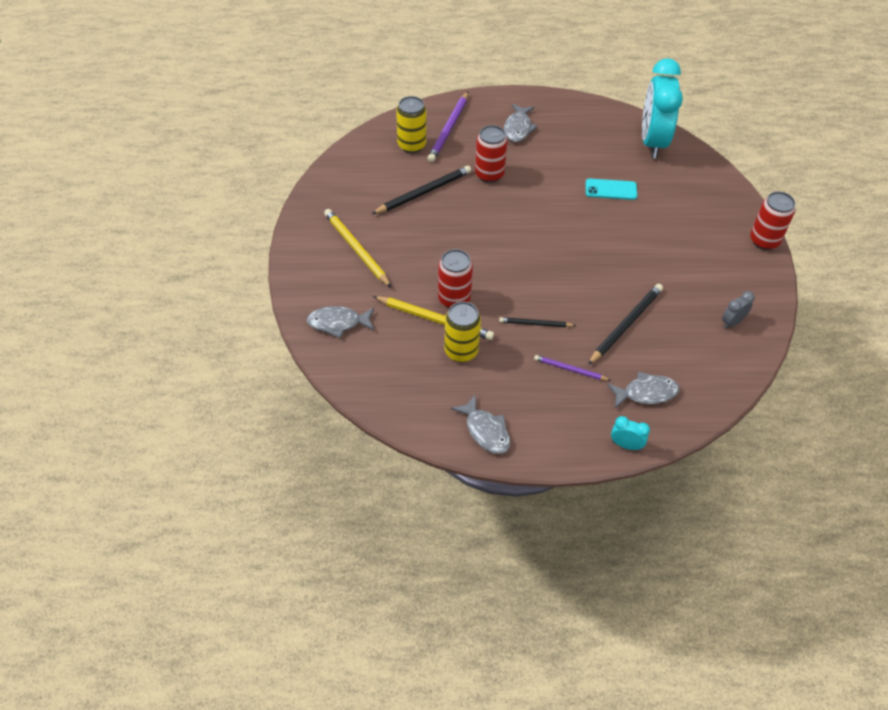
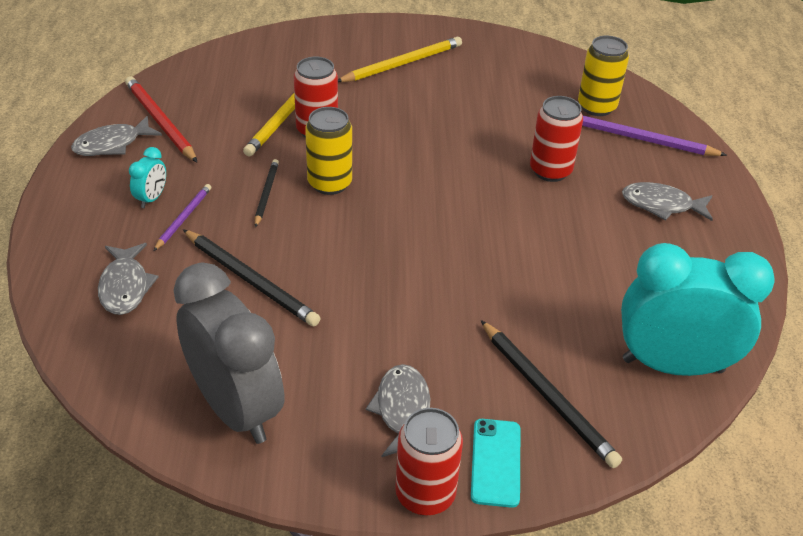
camera: 90 degrees right, 10 degrees down
(338, 323) = (290, 51): grey fish -> grey fish (402, 410)
(424, 192) = (506, 114): black pencil -> black pencil (547, 395)
(450, 402) = (160, 122): none -> red pencil
(461, 351) = (233, 132): yellow can -> yellow can (330, 183)
(611, 189) = (537, 295): turquoise phone -> turquoise phone (496, 462)
(626, 445) = (49, 257): turquoise clock -> turquoise clock (151, 198)
(732, 322) = (236, 409): grey clock -> grey clock, size x2.46

